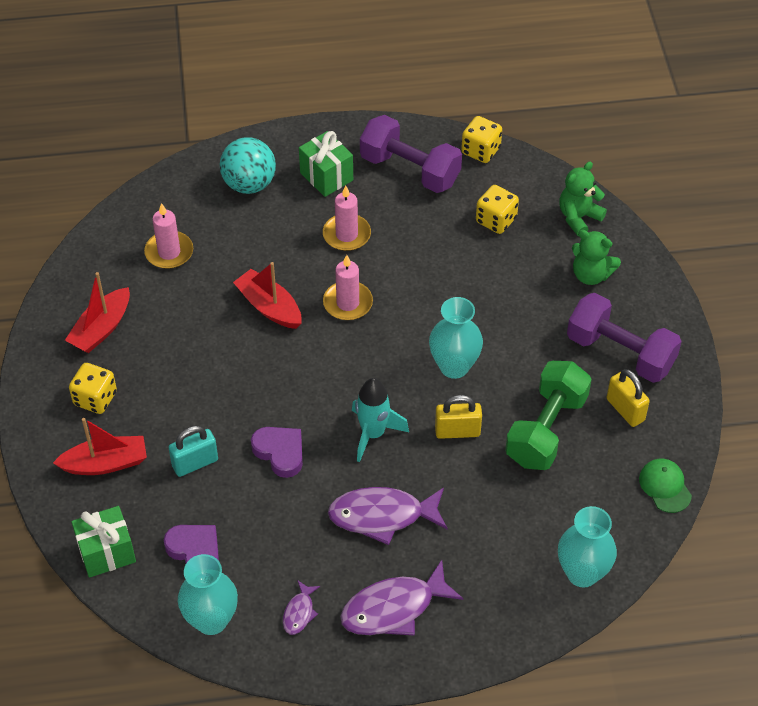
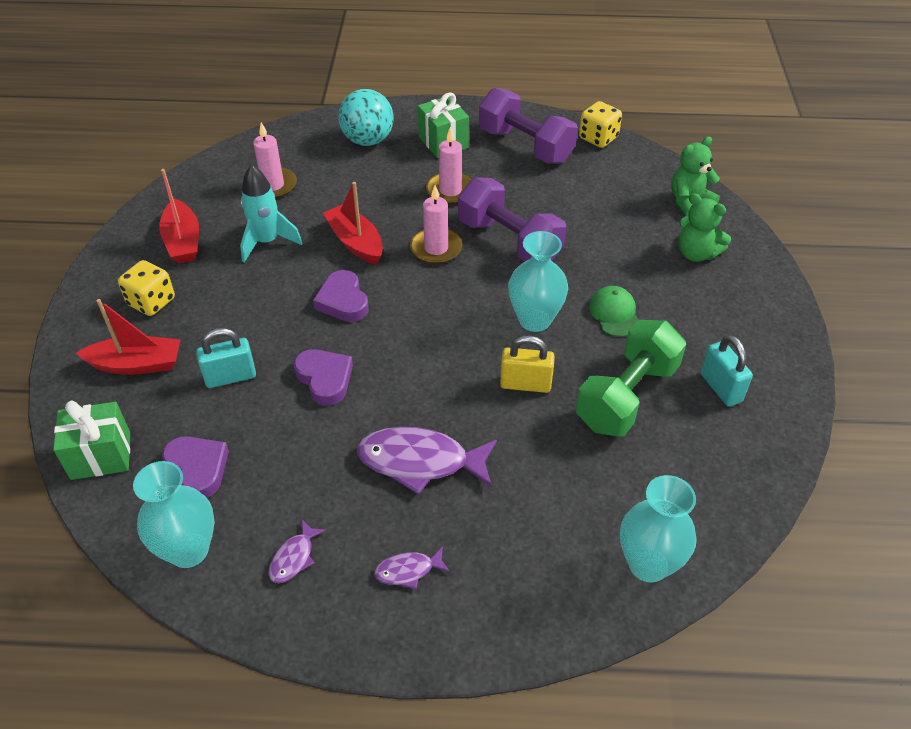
camera: 10 degrees right, 5 degrees down
(101, 329) = (183, 241): red boat -> red boat turned 60 degrees counterclockwise
(275, 372) = (343, 301): none -> purple heart
(373, 434) = (431, 374): turquoise rocket -> turquoise rocket (267, 242)
(394, 608) = (408, 571): purple fish -> purple fish, size x0.49
(496, 220) = (603, 195): yellow dice -> none
(620, 353) = (720, 330): purple dumbbell -> purple dumbbell (509, 241)
(625, 410) = (720, 388): yellow padlock -> turquoise padlock
(665, 486) = (761, 477): green cap -> green cap (614, 313)

